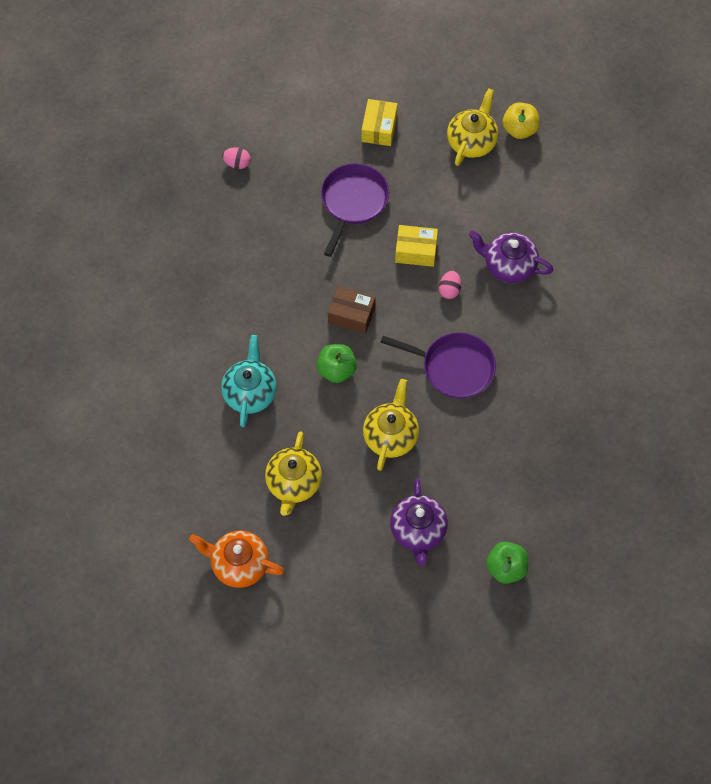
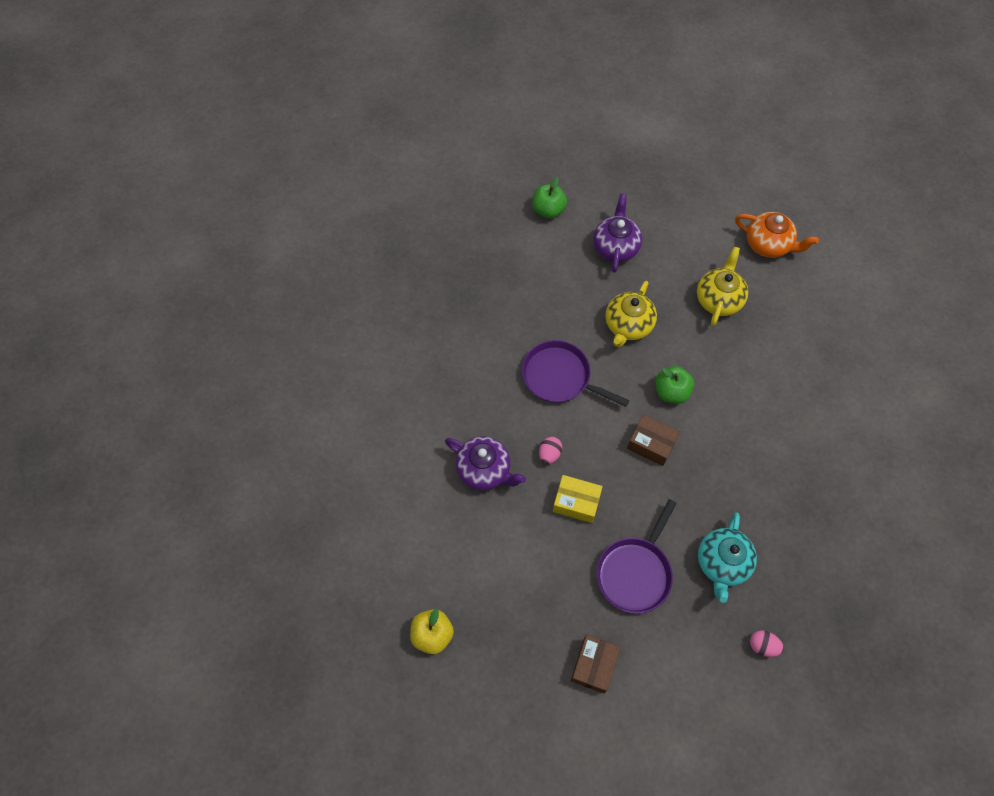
camera: 170 degrees left, 0 degrees up
(250, 393) = (755, 384): turquoise teapot -> turquoise teapot (722, 563)
(379, 128) = (594, 665): yellow box -> brown box
(472, 142) = (490, 627): yellow teapot -> none

